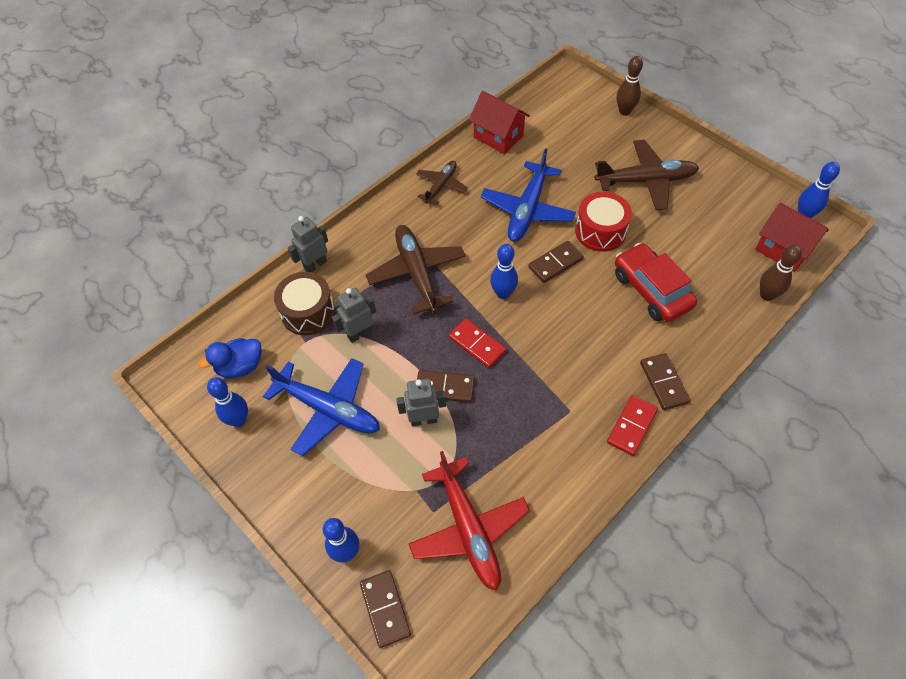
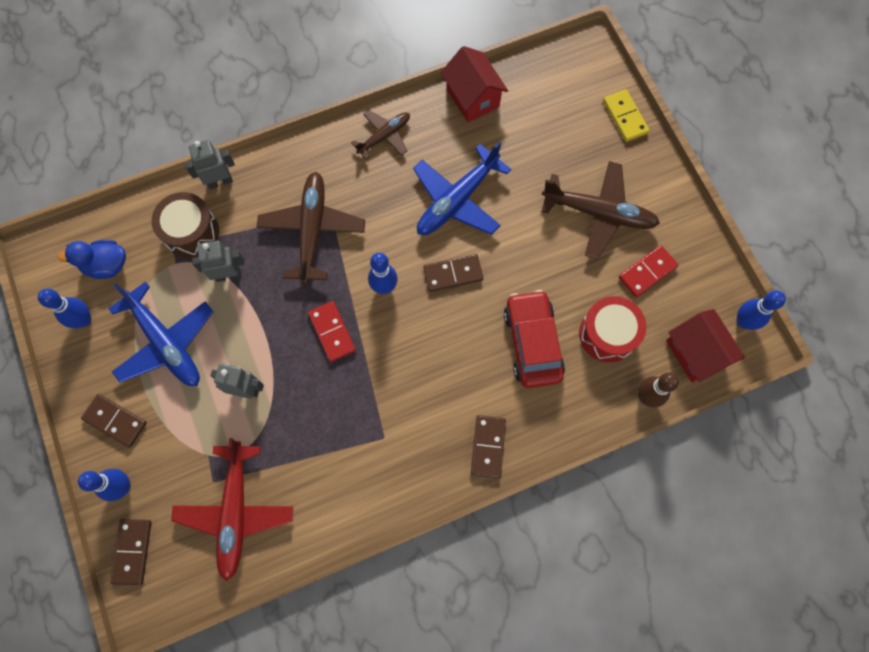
camera: 20 degrees right, 15 degrees up
(444, 387) = (280, 365): brown domino -> brown domino (115, 421)
(600, 231) = (518, 255): red drum -> red drum (607, 334)
(624, 111) = (625, 117): brown bowling pin -> yellow domino
(632, 426) = (433, 478): red domino -> red domino (647, 272)

